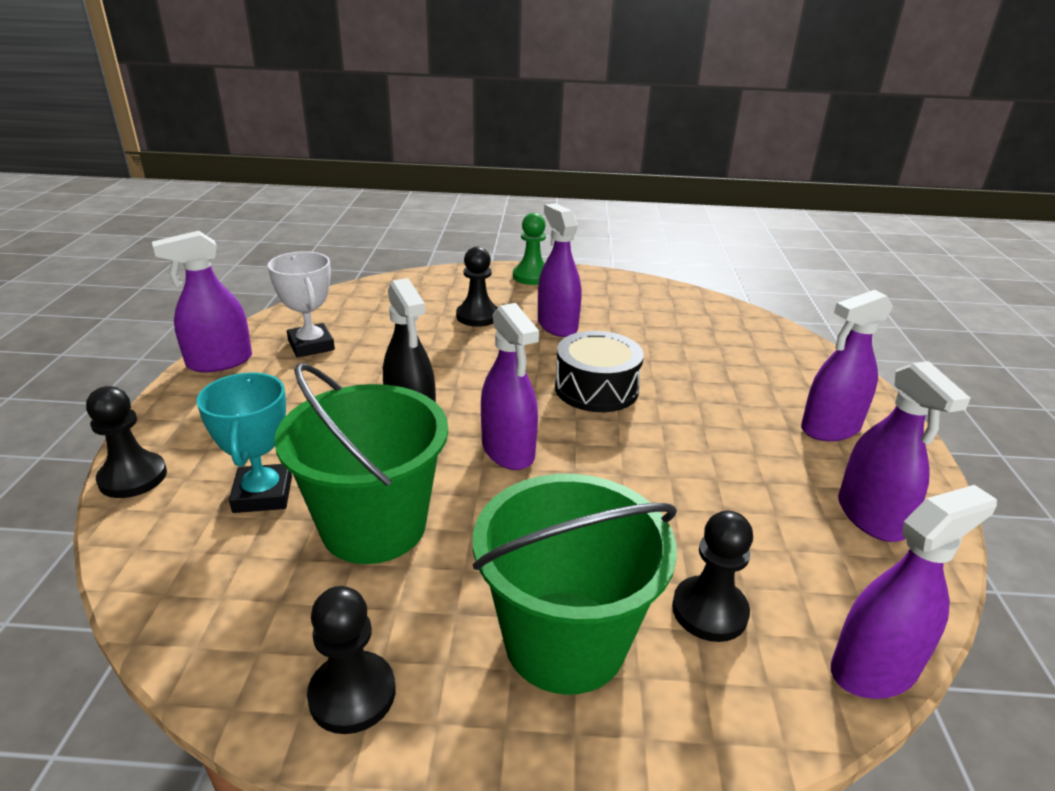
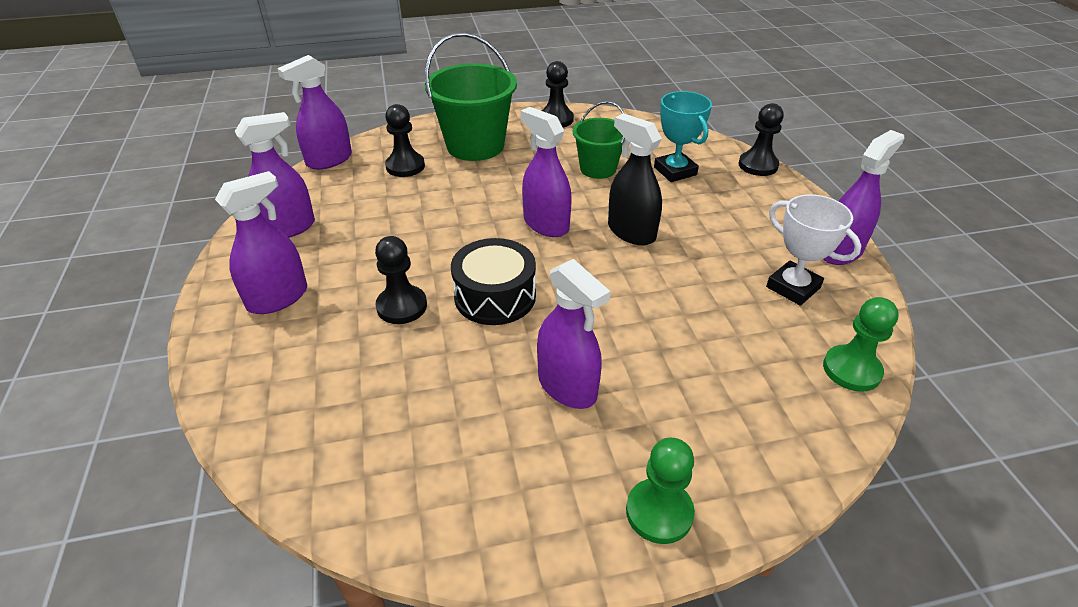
camera: 165 degrees right, 10 degrees up
(344, 299) = (851, 370): none -> green pawn
(374, 526) = (598, 169): green bucket -> green bucket, size x0.60
(477, 316) = (671, 379): black pawn -> black pawn (402, 306)
(870, 517) = (287, 228): purple spray bottle -> purple spray bottle turned 90 degrees clockwise

